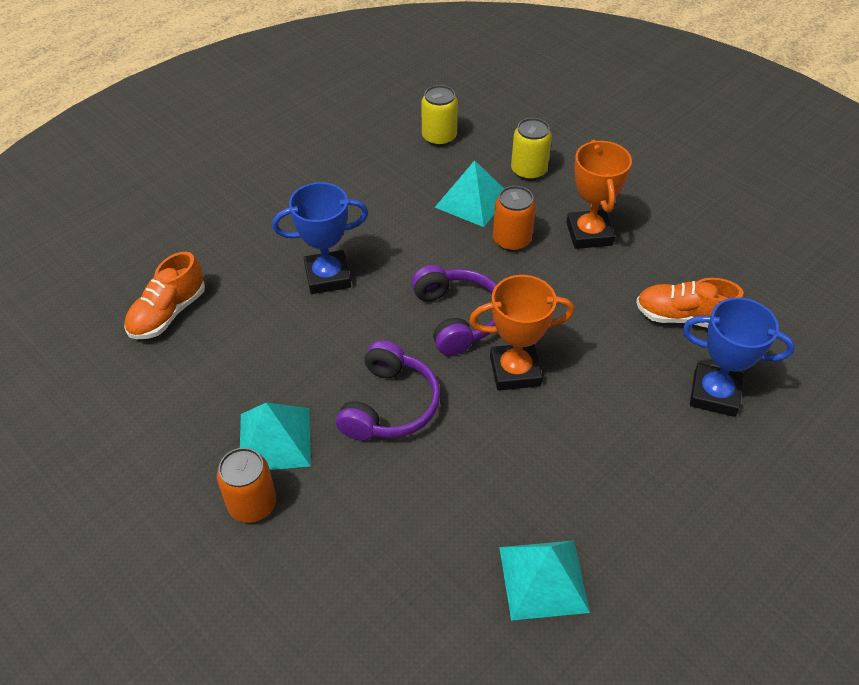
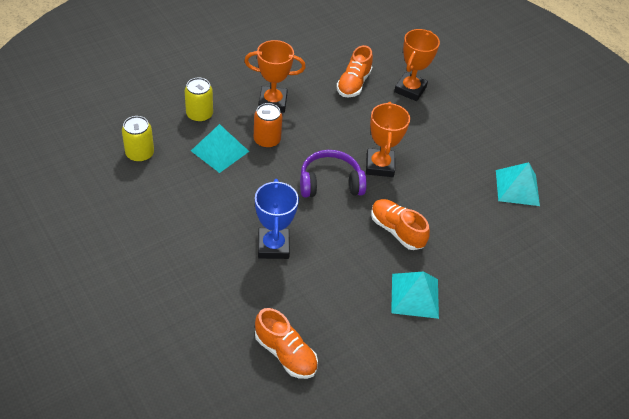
camera: 85 degrees left, 0 degrees up
(252, 504) = (463, 313): orange can -> none
(390, 405) = (396, 230): purple headphones -> orange shoe
(714, 394) = (410, 89): blue trophy -> orange trophy

